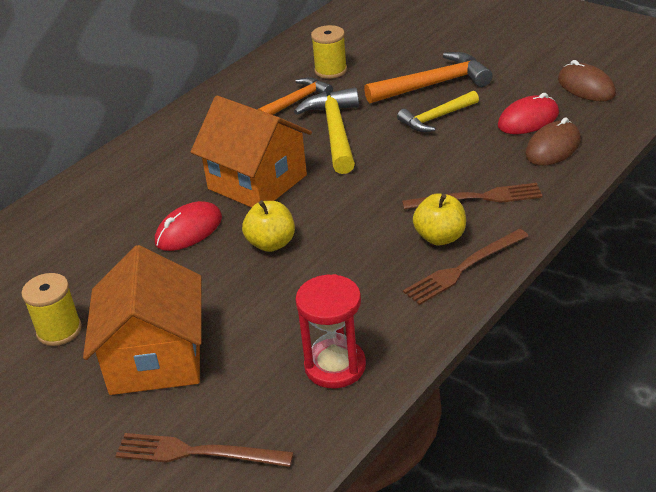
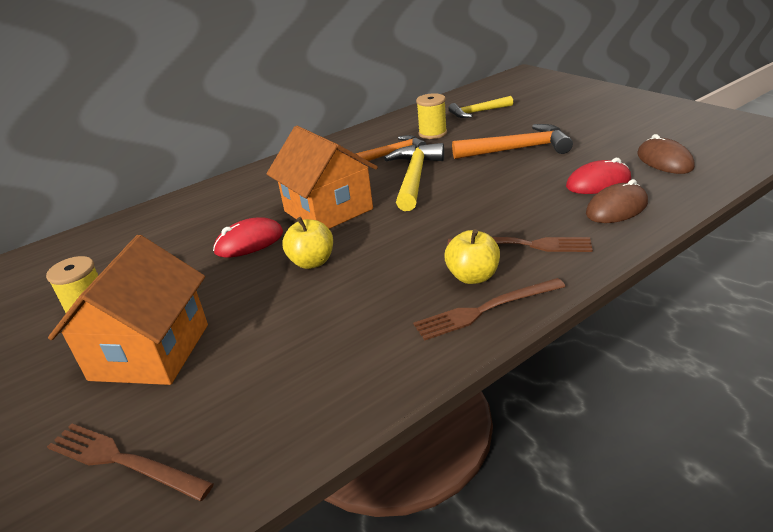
camera: 15 degrees right, 5 degrees down
(335, 366) = (309, 391): red hourglass -> none
(436, 118) = (509, 175): yellow hammer -> yellow hammer (478, 112)

